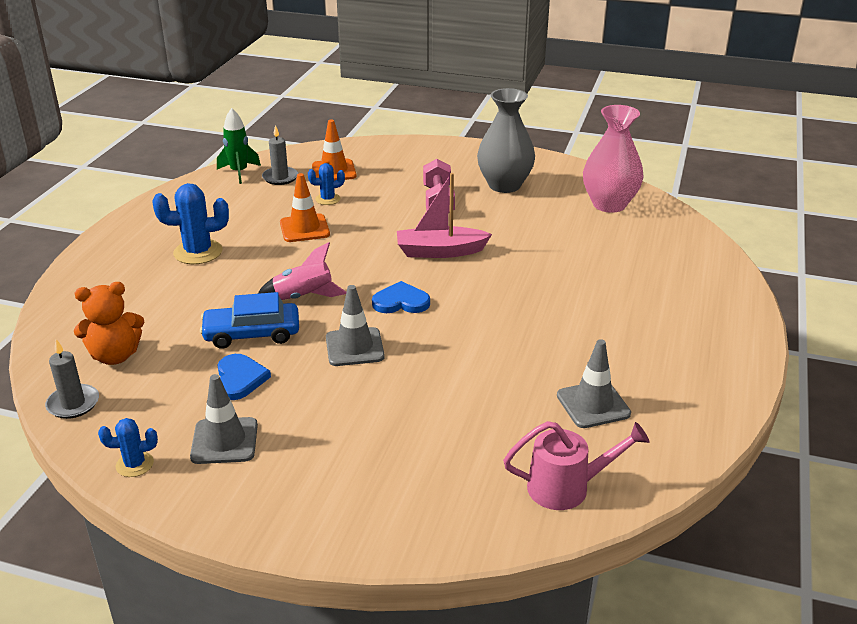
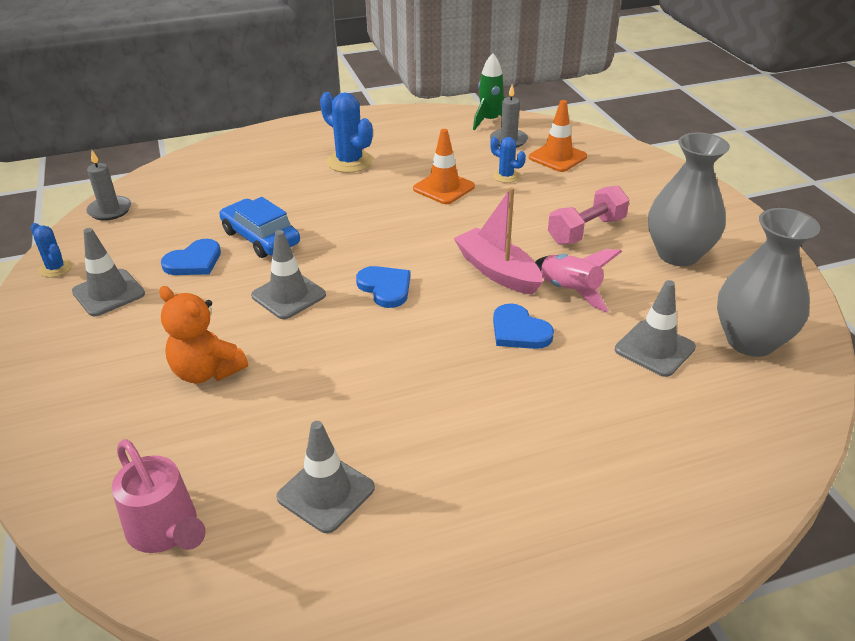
camera: 55 degrees right, 5 degrees up
(115, 356) = (179, 197): orange teddy bear -> orange teddy bear (207, 371)
(303, 297) = (338, 236): pink rocket -> pink rocket (570, 291)
(513, 271) = (519, 331): none -> blue heart
(583, 235) = (654, 348): none -> grey traffic cone
(609, 204) = (750, 341): pink vase -> grey vase

